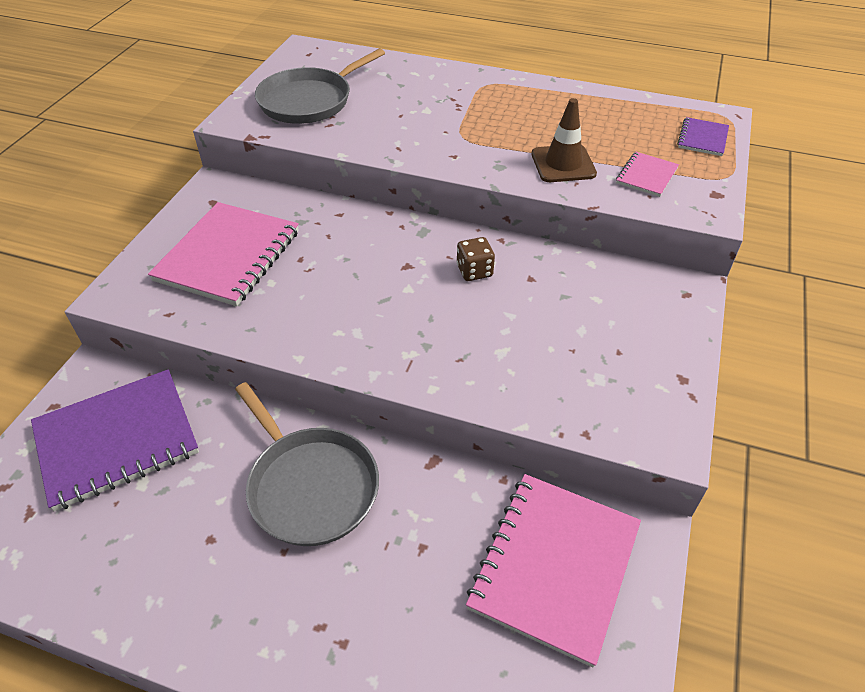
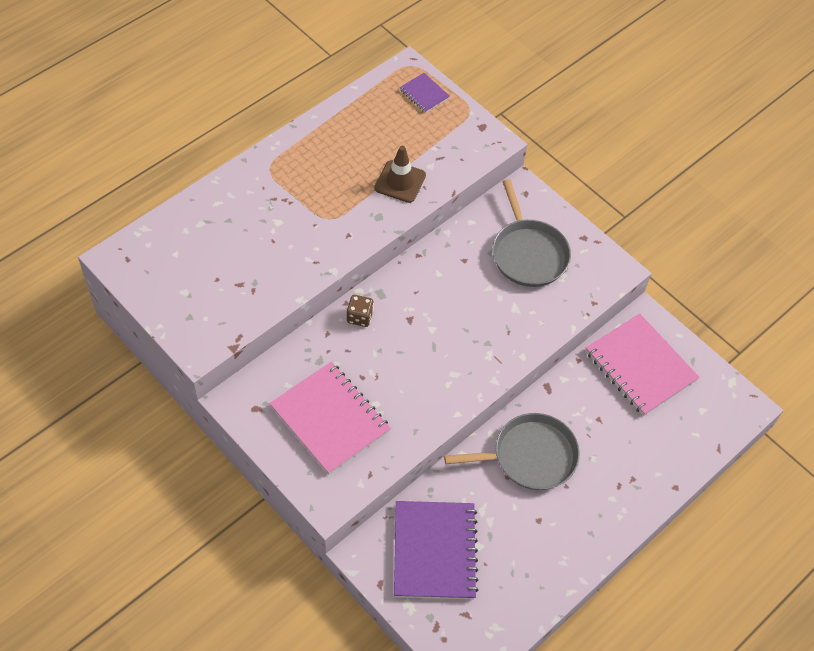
camera: 65 degrees left, 10 degrees up
(309, 101) = (207, 289): grey pan -> grey pan (528, 253)
(474, 271) = (438, 285): brown dice -> brown dice (360, 317)
(646, 176) = (442, 148): pink notebook -> none

